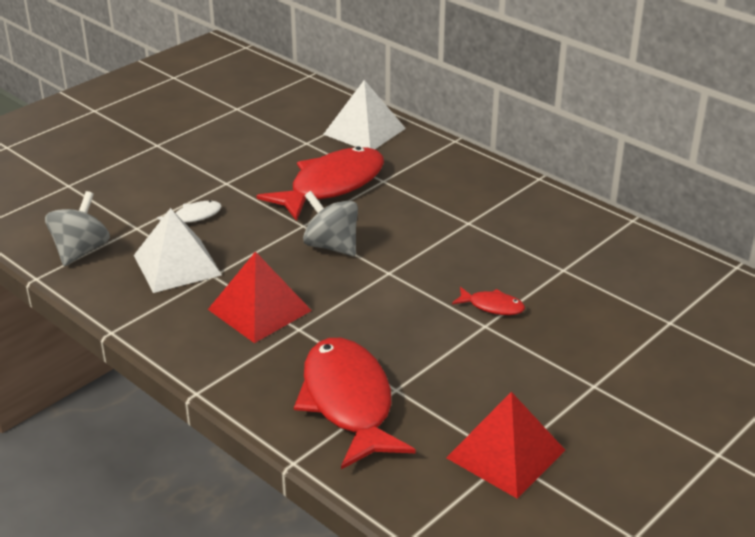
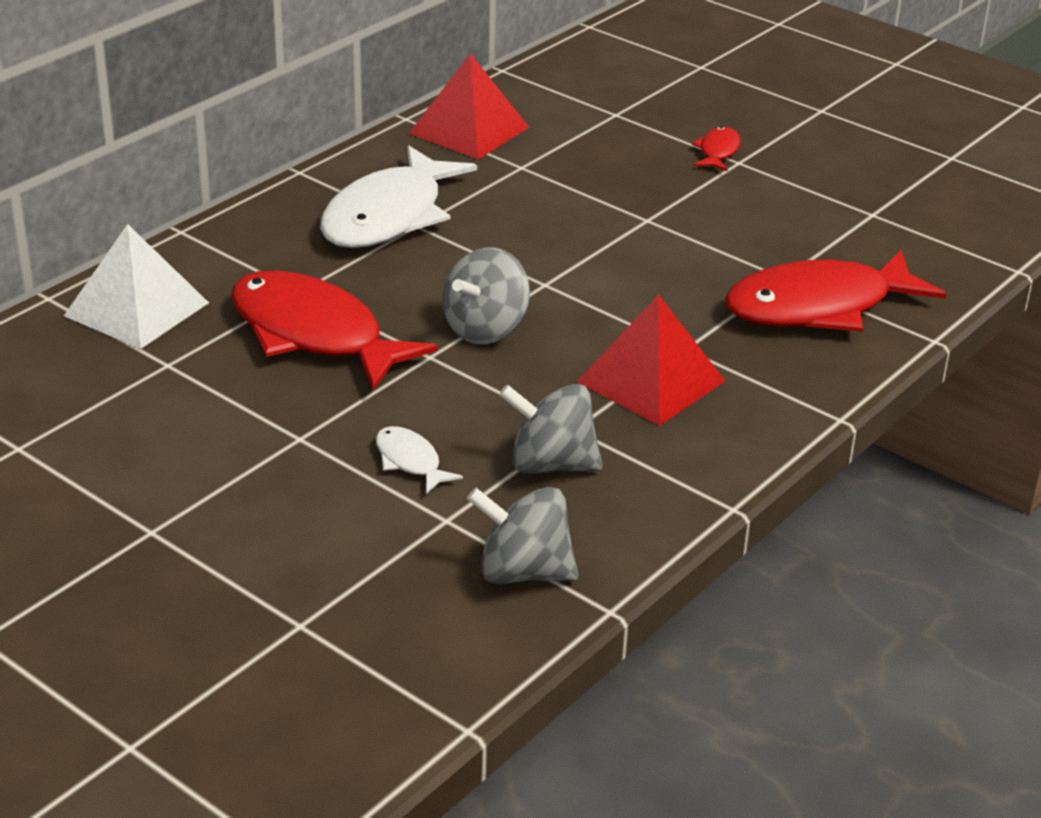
camera: 95 degrees left, 0 degrees up
(177, 264) = (551, 464): white pyramid -> grey spinning top
(479, 212) = (389, 216): none -> white fish
(492, 306) = (608, 213): red fish -> red fish (718, 151)
(505, 453) = (866, 214): red pyramid -> red pyramid (469, 130)

